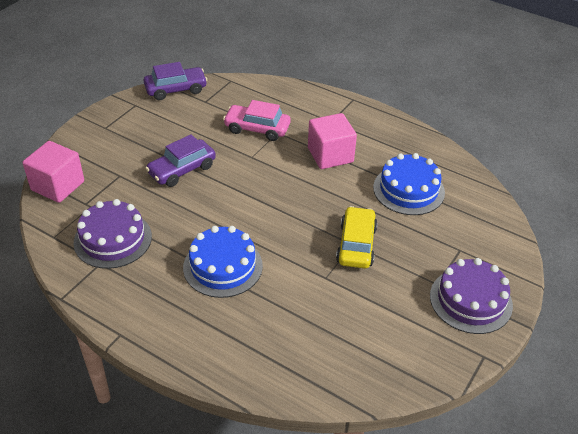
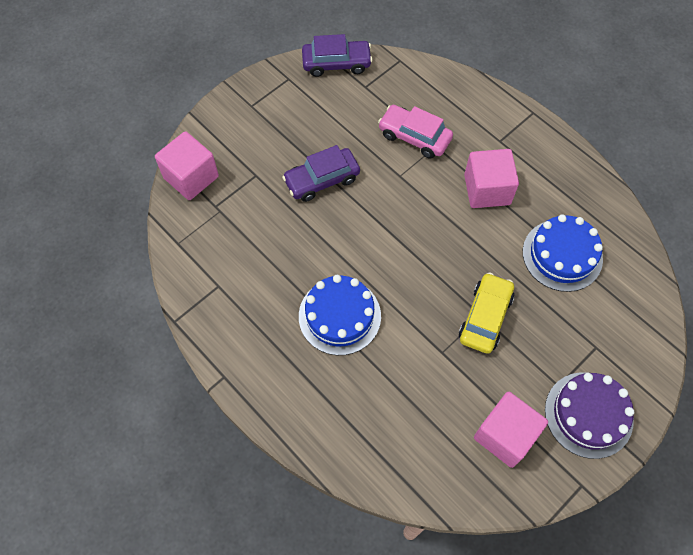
camera: 15 degrees right, 20 degrees up
(113, 239) = (235, 258): purple cake -> none
(402, 330) = (505, 435): none -> pink cube

